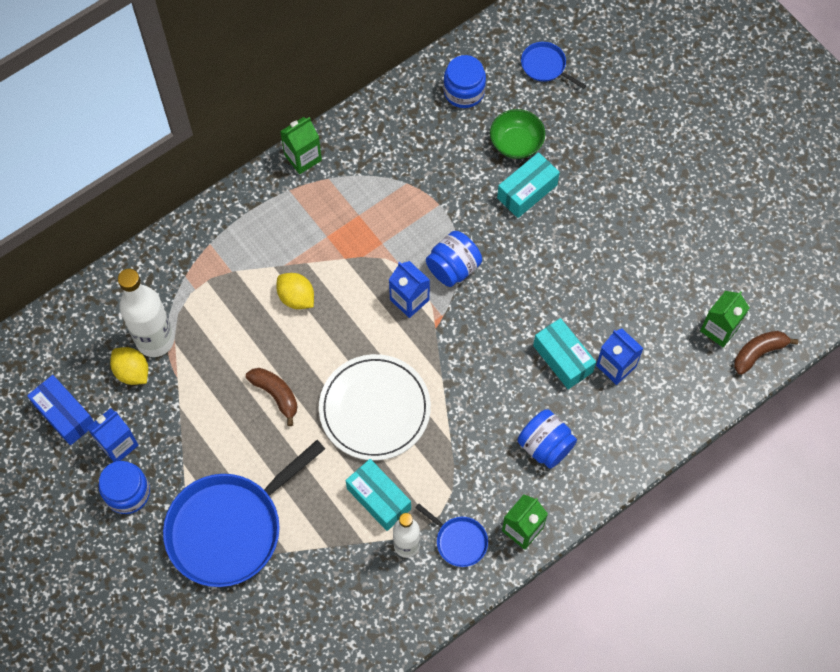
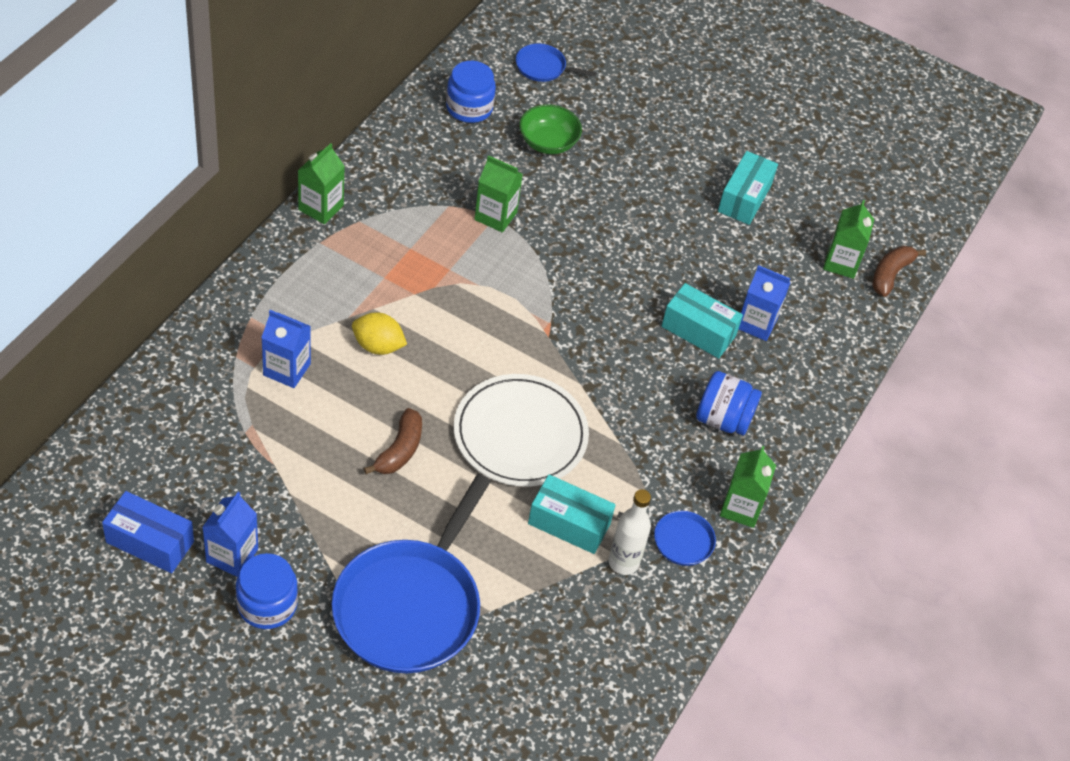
camera: 30 degrees left, 15 degrees down
(132, 372) = (215, 473): yellow lemon -> none
(155, 340) = (229, 432): white bottle -> none
(276, 394) = (400, 450): brown banana -> brown banana turned 90 degrees clockwise
(409, 300) = (506, 316): blue carton -> blue carton (287, 369)
(441, 203) = (495, 216): none -> green carton
(453, 268) = (539, 274): blue jar -> none
(527, 191) = (581, 184): turquoise box -> turquoise box (744, 198)

